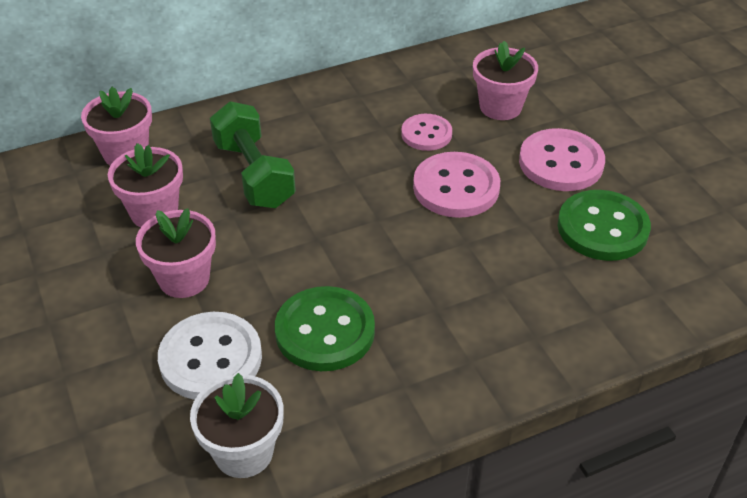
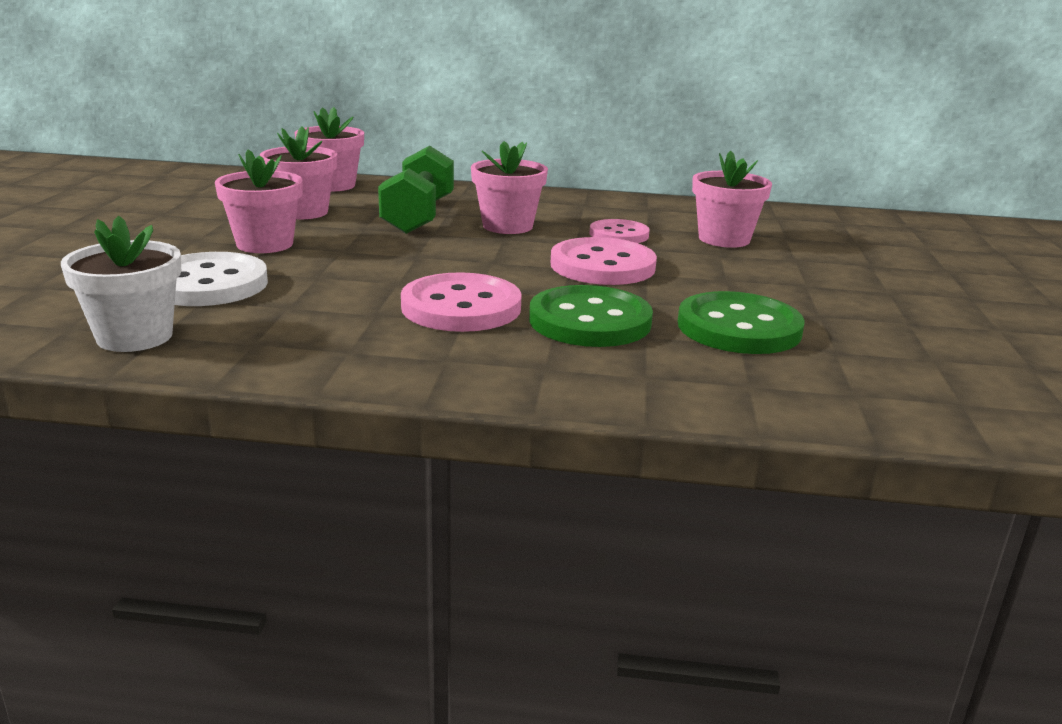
camera: 30 degrees right, 20 degrees down
(325, 331) = (332, 300): green button -> green button (590, 321)
(337, 159) = (507, 226): none -> pink flower pot
(561, 163) = (747, 281): pink button -> pink button (461, 307)

